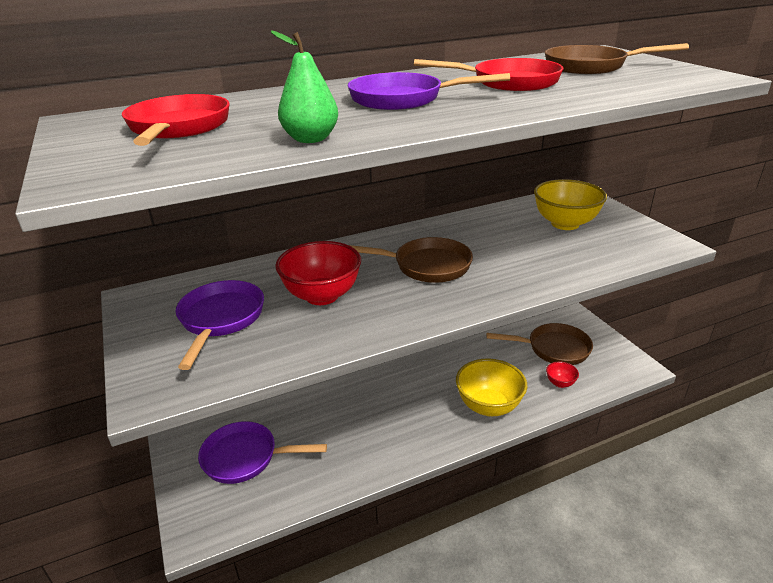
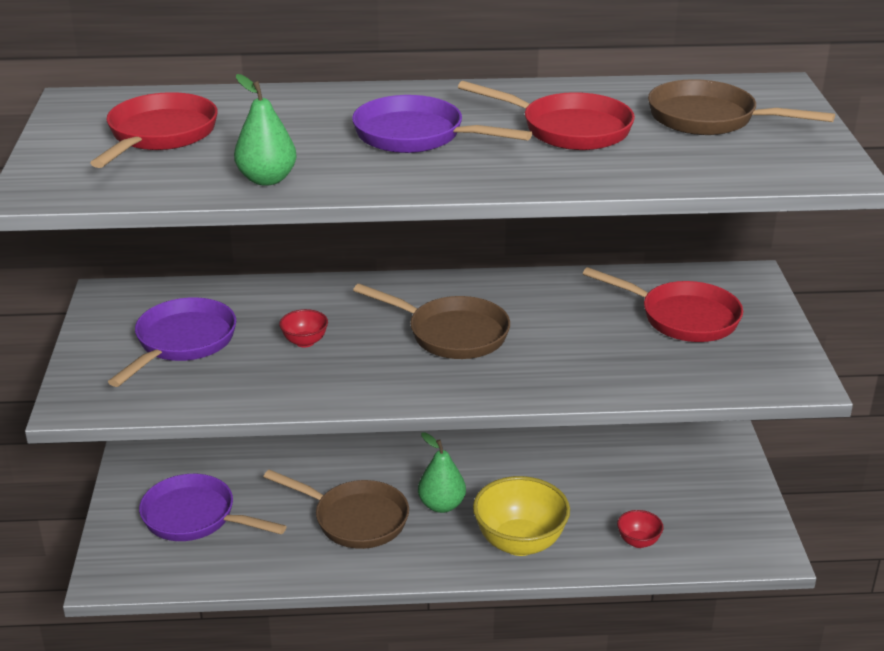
camera: 20 degrees right, 0 degrees up
(322, 296) = (305, 342): red bowl -> red bowl, size x0.48
(420, 395) = (441, 505): none -> green pear
(554, 349) = (666, 496): brown pan -> brown pan (355, 519)
(565, 224) = (683, 318): yellow bowl -> red pan

